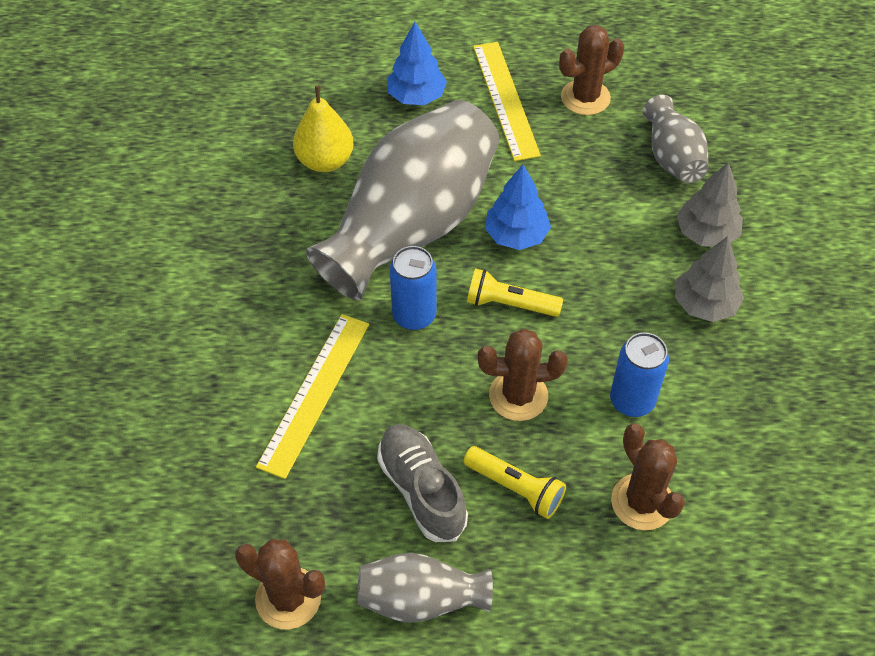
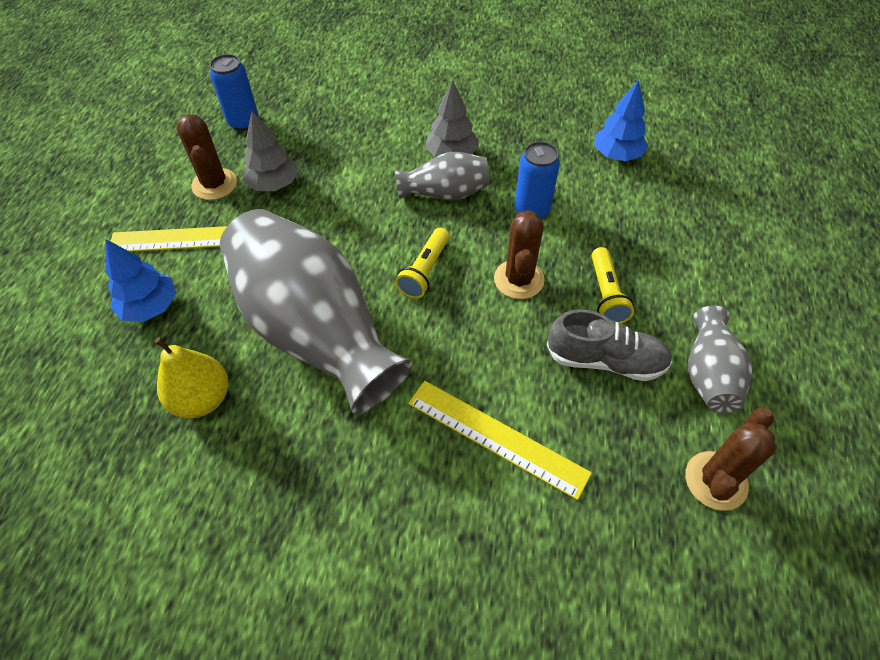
camera: 80 degrees left, 0 degrees up
(414, 316) = (422, 343): blue can -> blue can (243, 122)
(421, 490) = (606, 360): grey shoe -> grey shoe turned 150 degrees counterclockwise
(516, 235) = (352, 255): blue tree -> blue tree (617, 155)
(516, 488) = (606, 294): yellow flashlight -> yellow flashlight turned 135 degrees clockwise
(642, 502) = (619, 221): brown cactus -> none
(672, 157) = (304, 145): grey vase -> grey vase (445, 193)
(706, 233) = (386, 141): grey tree -> grey tree (274, 184)

